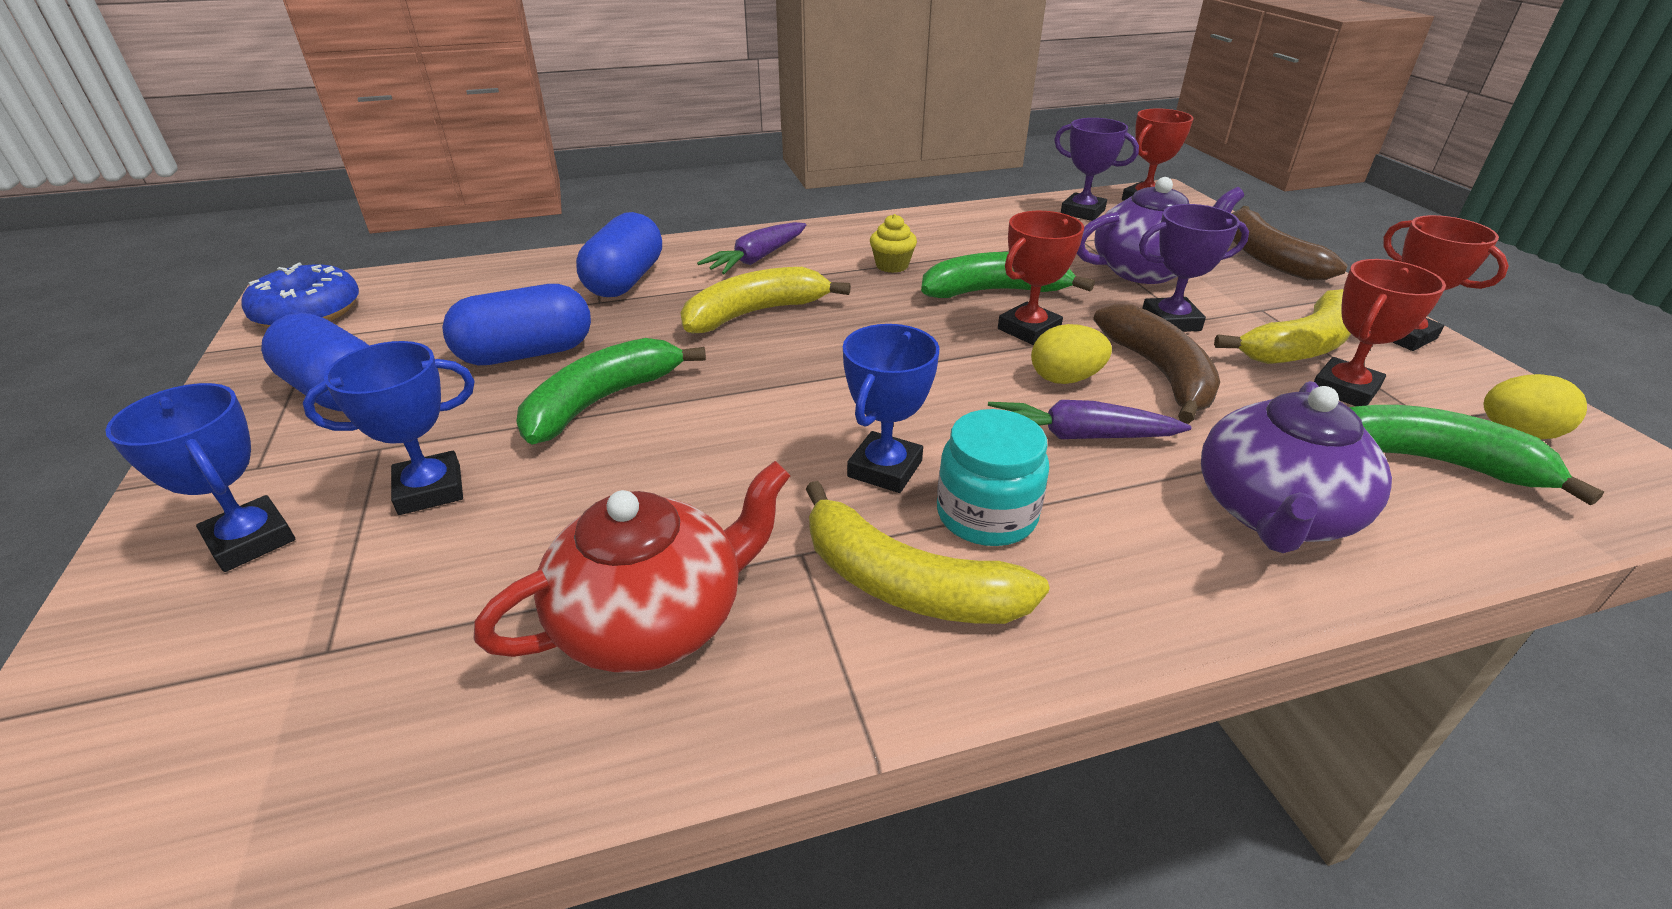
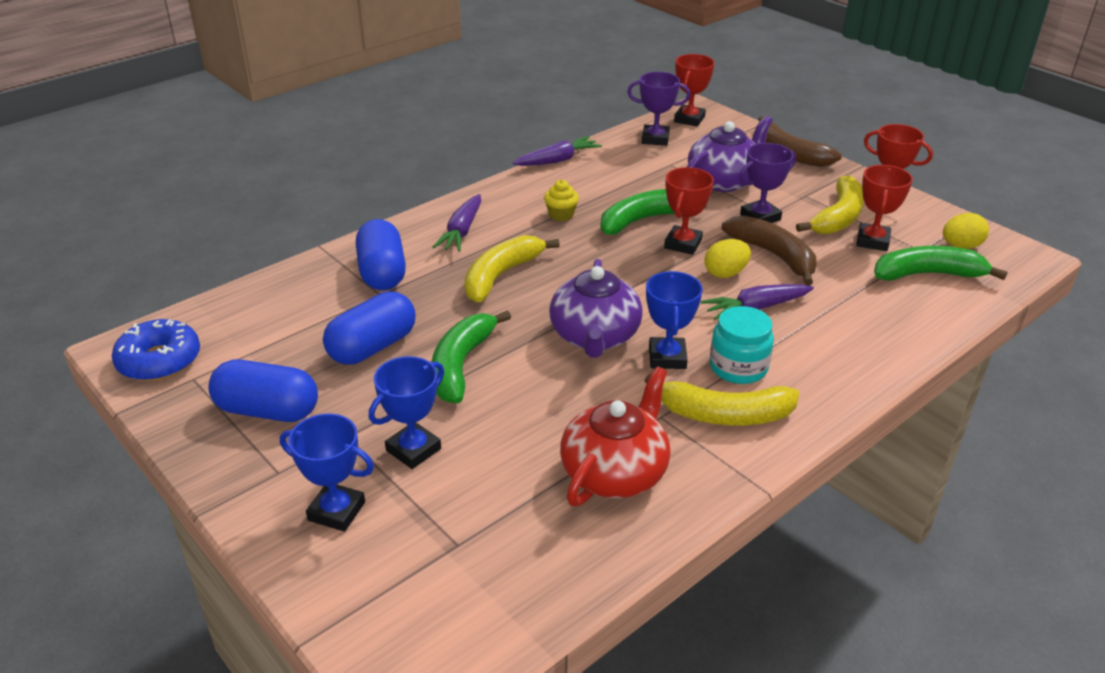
camera: 25 degrees left, 0 degrees up
(938, 212) = (557, 160): none -> purple carrot
(1273, 512) = (871, 324): purple teapot -> purple teapot (594, 337)

